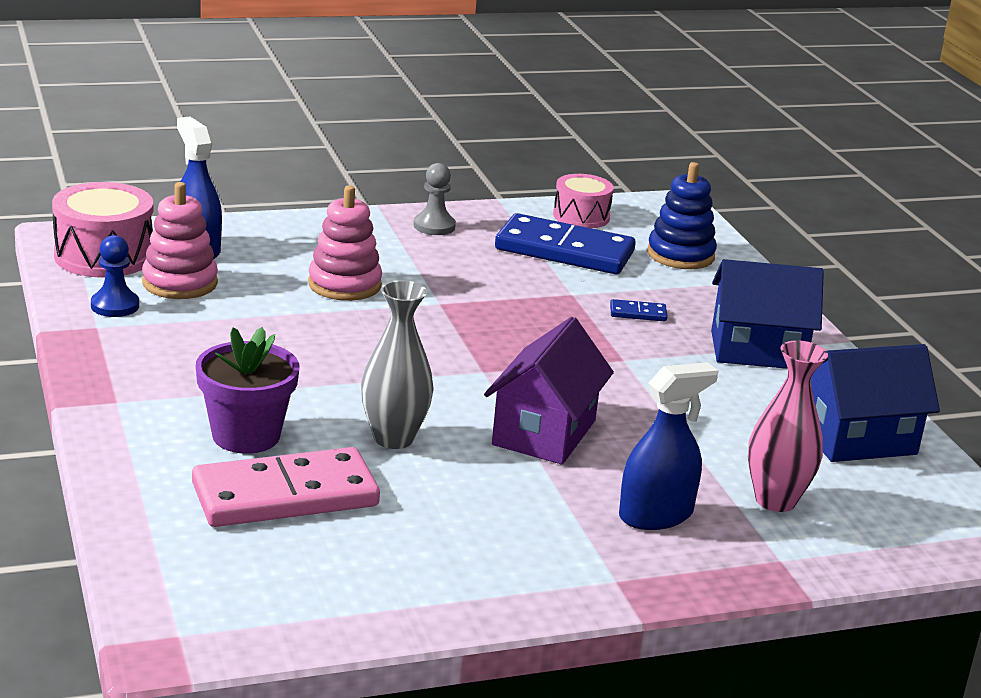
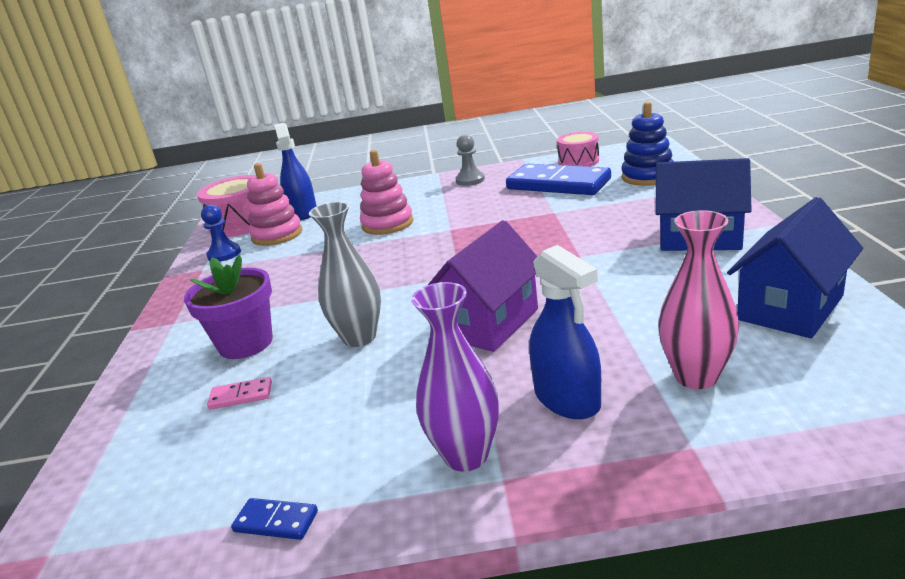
camera: 20 degrees right, 0 degrees up
(285, 495) = (241, 396): pink domino -> pink domino, size x0.40
(573, 561) = (466, 456): none -> purple vase
(638, 313) = (602, 220): blue domino -> blue domino (276, 522)
(656, 515) = (567, 399): blue spray bottle -> blue spray bottle turned 75 degrees clockwise
(857, 439) = (790, 308): blue house -> blue house turned 45 degrees counterclockwise

